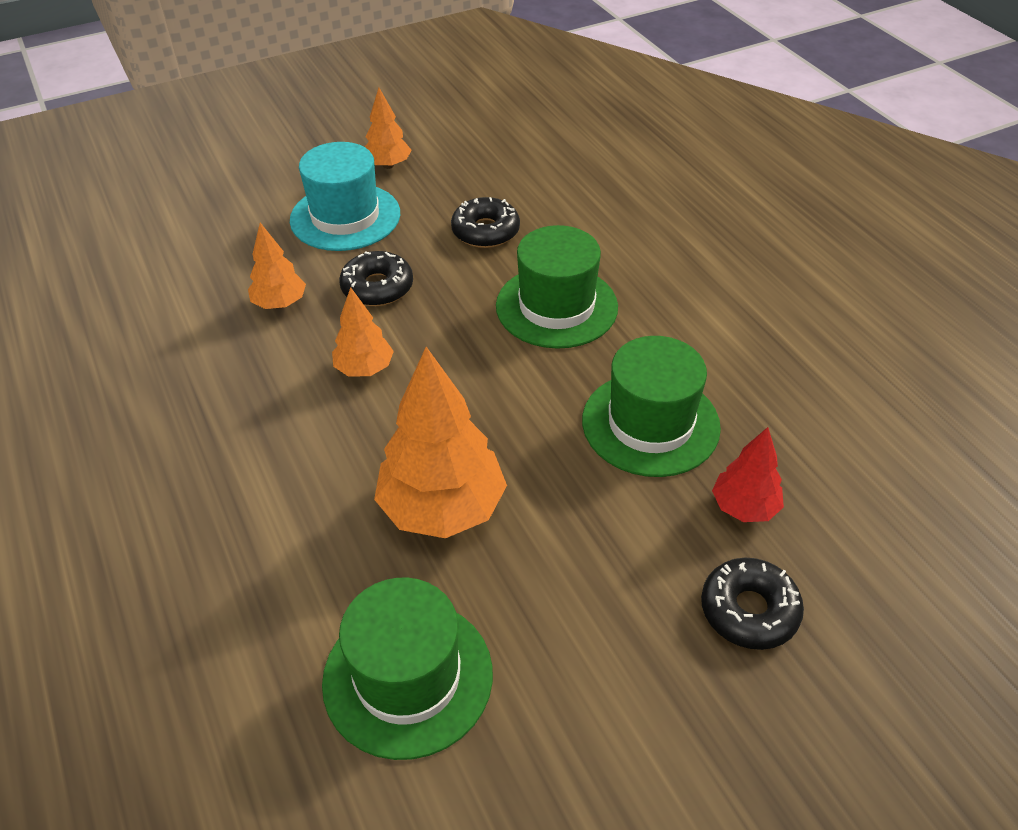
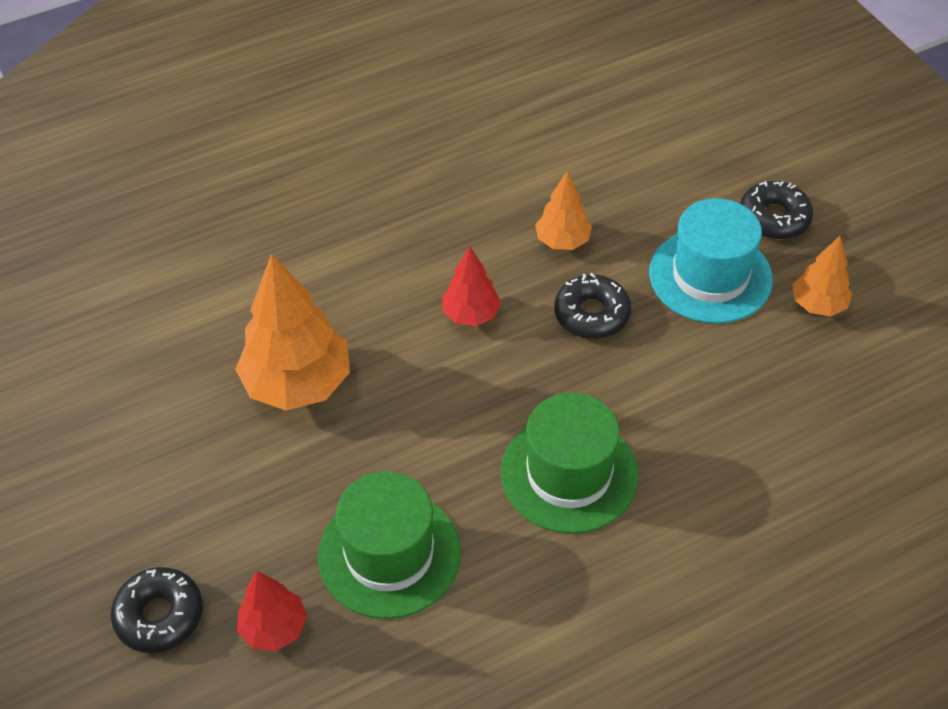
camera: 90 degrees right, 5 degrees up
(364, 369) = (471, 314): orange tree -> red tree
(408, 677) = (141, 370): green hat -> none
(485, 231) = (699, 405): black donut -> black donut (774, 218)

